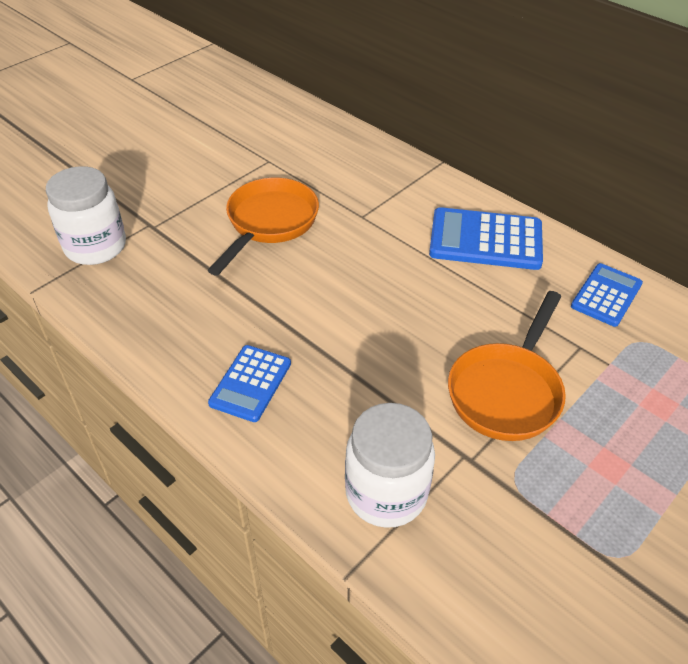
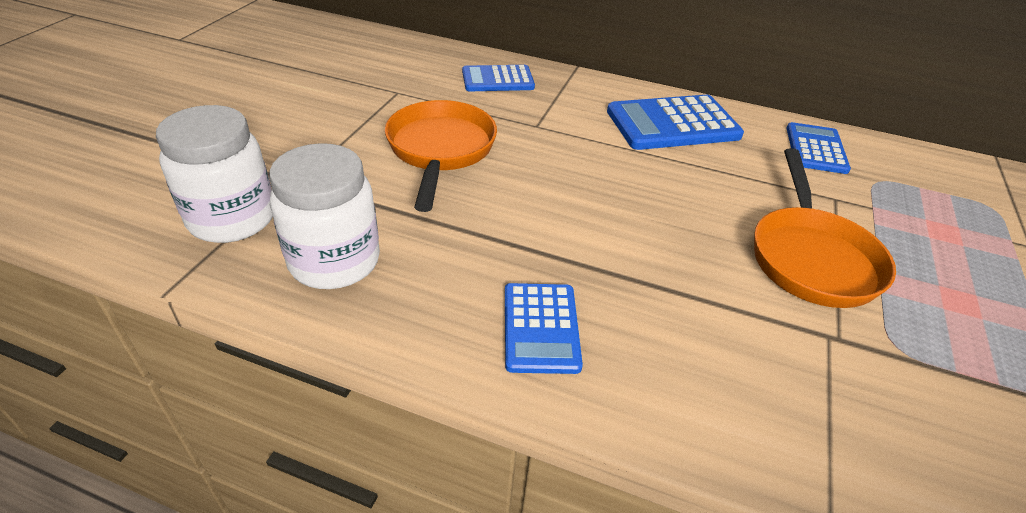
camera: 25 degrees left, 5 degrees down
(359, 164) = (497, 80): none -> blue calculator
(386, 493) = (789, 407): white jar -> white jar (334, 261)

